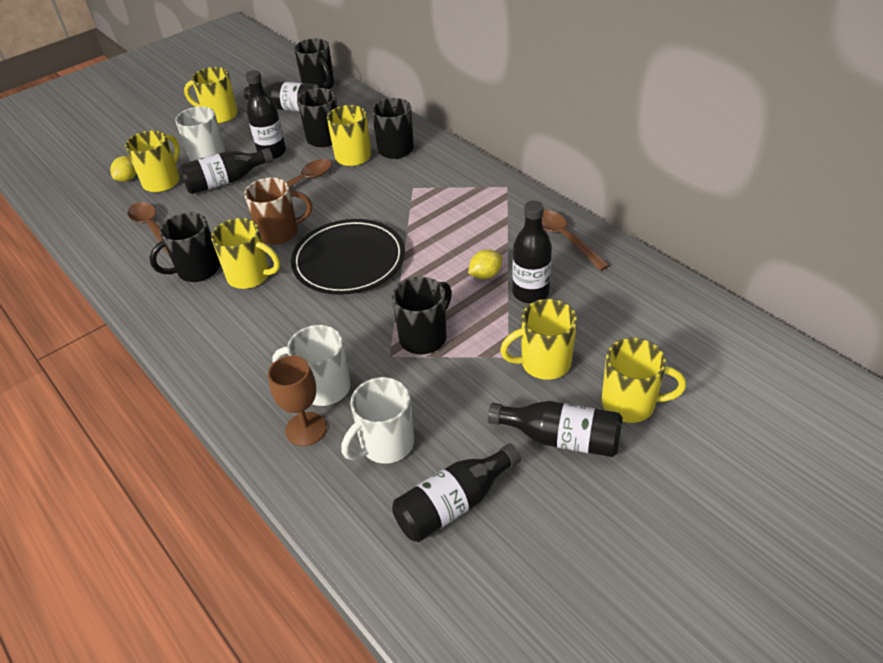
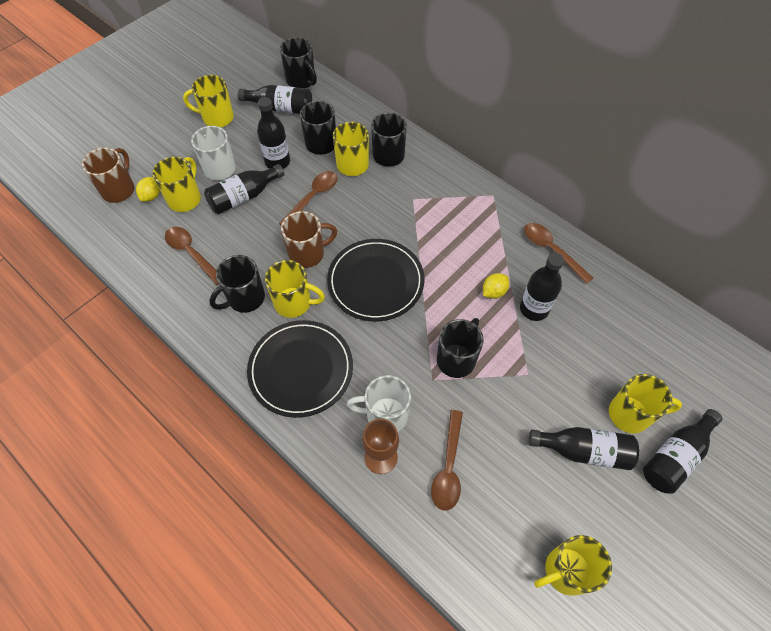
camera: 10 degrees left, 15 degrees up
(96, 172) = (119, 190): none -> brown mug
(238, 338) = (301, 369): none -> black plate
(385, 444) = (448, 467): white mug -> brown spoon
(454, 504) = (513, 518): black bottle -> black bottle (675, 457)
(543, 363) = (557, 379): yellow mug -> yellow mug (565, 571)

